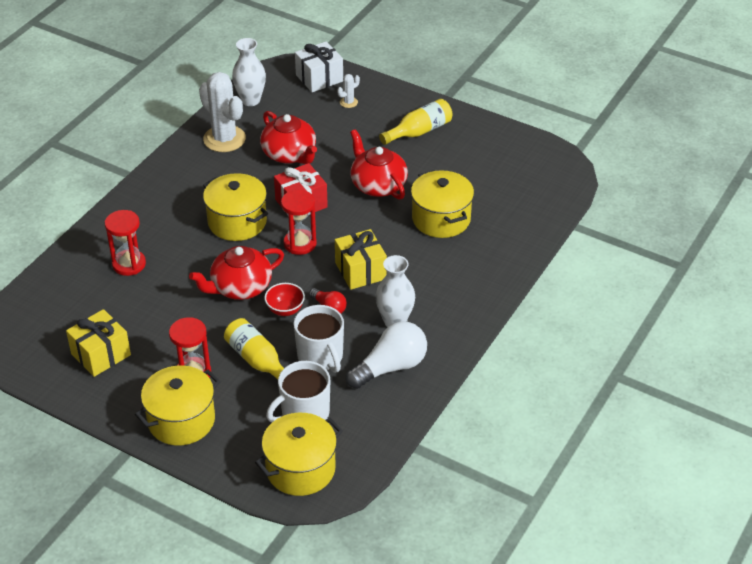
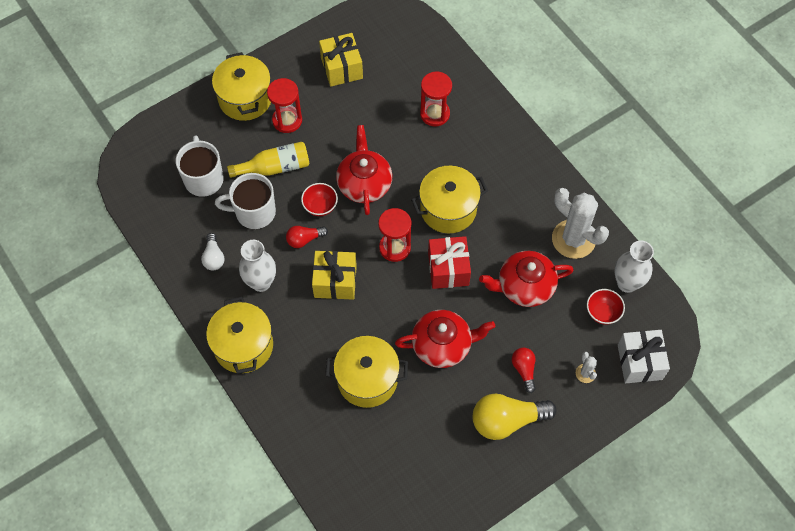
camera: 115 degrees right, 20 degrees up
(224, 139) = (573, 239): white cactus -> white cactus turned 60 degrees clockwise
(287, 106) = (602, 313): none -> red bowl
(300, 469) = (154, 157): yellow pot -> yellow pot (243, 346)
(368, 134) = (524, 370): none -> red light bulb
(390, 367) = (213, 257): white light bulb -> white light bulb, size x0.54
(419, 131) = (507, 420): yellow bottle -> yellow light bulb

